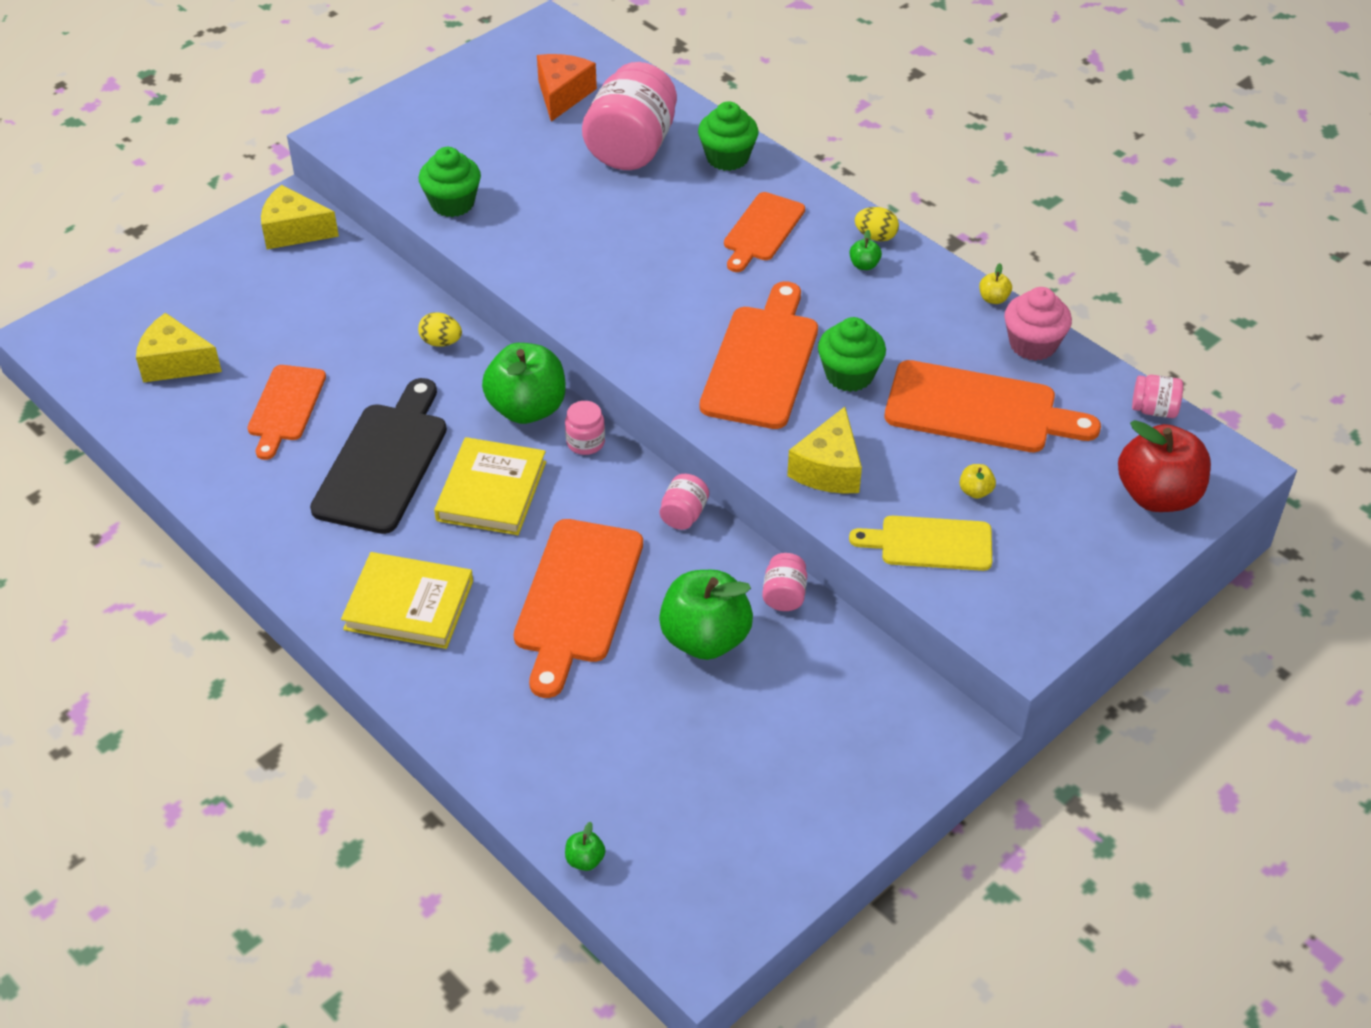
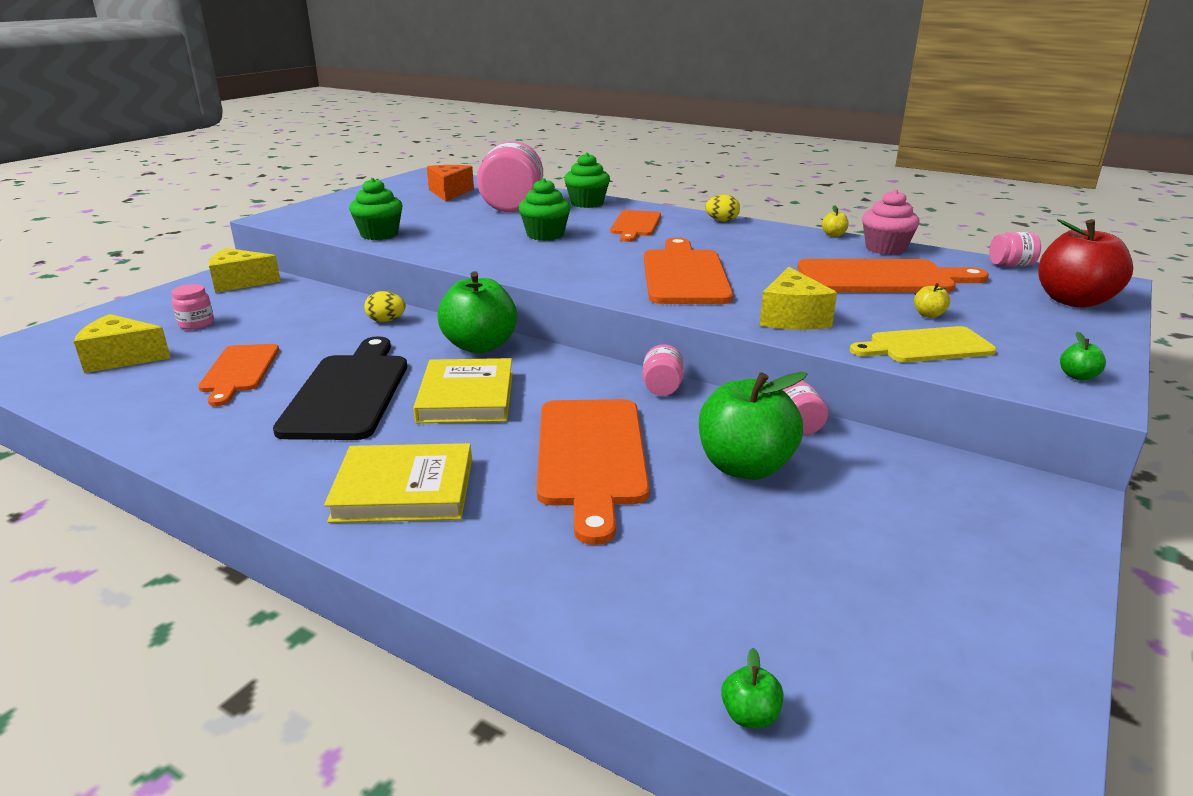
camera: 15 degrees left, 20 degrees down
(585, 442) = (544, 358): pink jar -> pink jar (196, 324)
(849, 375) = (761, 274): green cupcake -> green cupcake (545, 235)
(864, 265) = (724, 231): green apple -> green apple (1077, 376)

